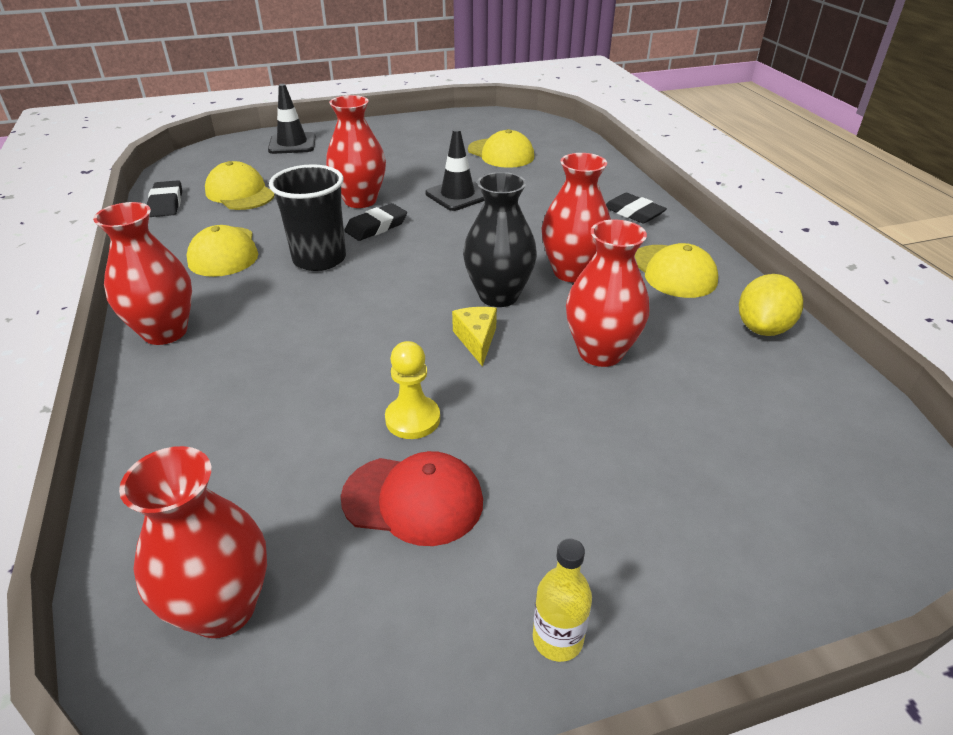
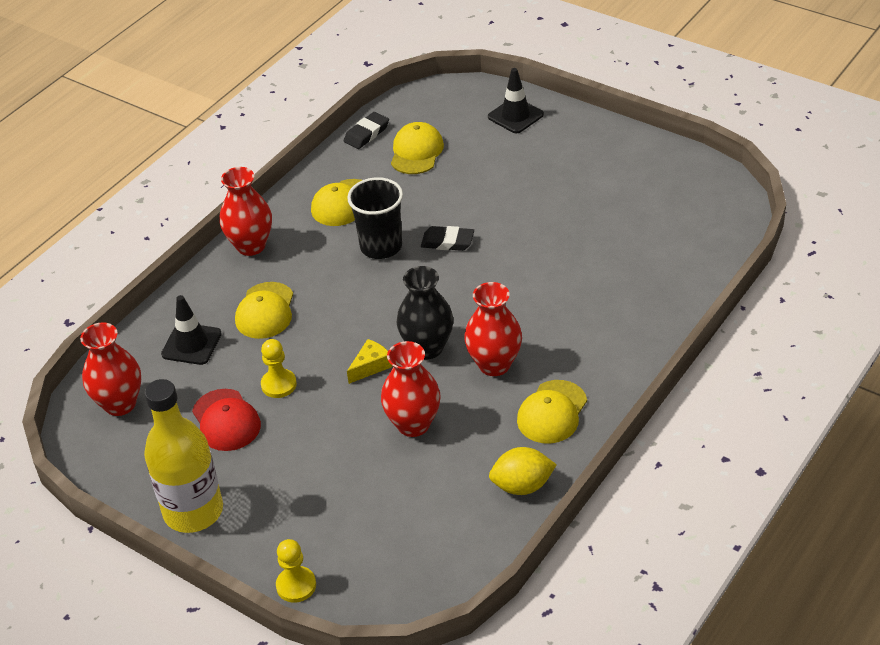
camera: 55 degrees right, 5 degrees up
(360, 201) = (473, 210): red vase -> none
(457, 195) = (538, 249): black traffic cone -> black traffic cone (191, 344)
(501, 153) = (640, 226): yellow cap -> yellow cap (265, 311)
(557, 639) = (193, 511): yellow bottle -> yellow bottle, size x2.33
(633, 213) = (622, 351): black eraser -> none
(813, 592) = (296, 585): none -> yellow pawn

